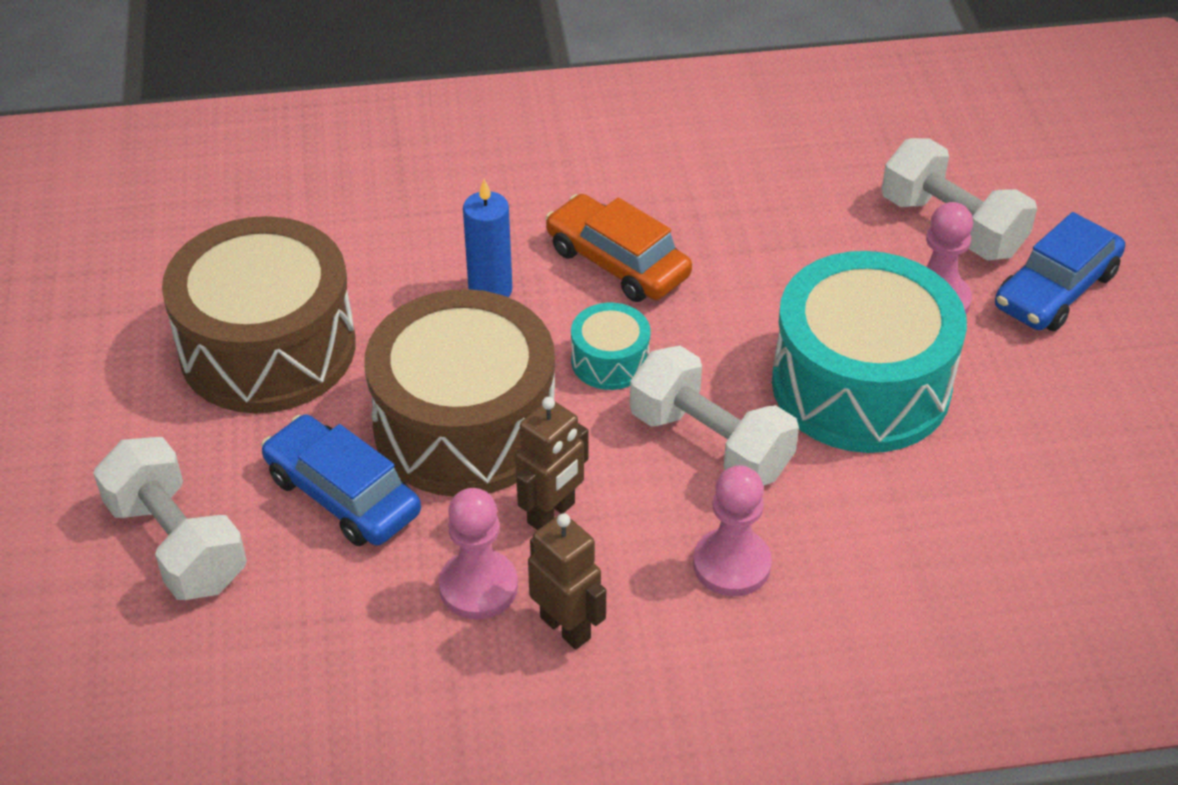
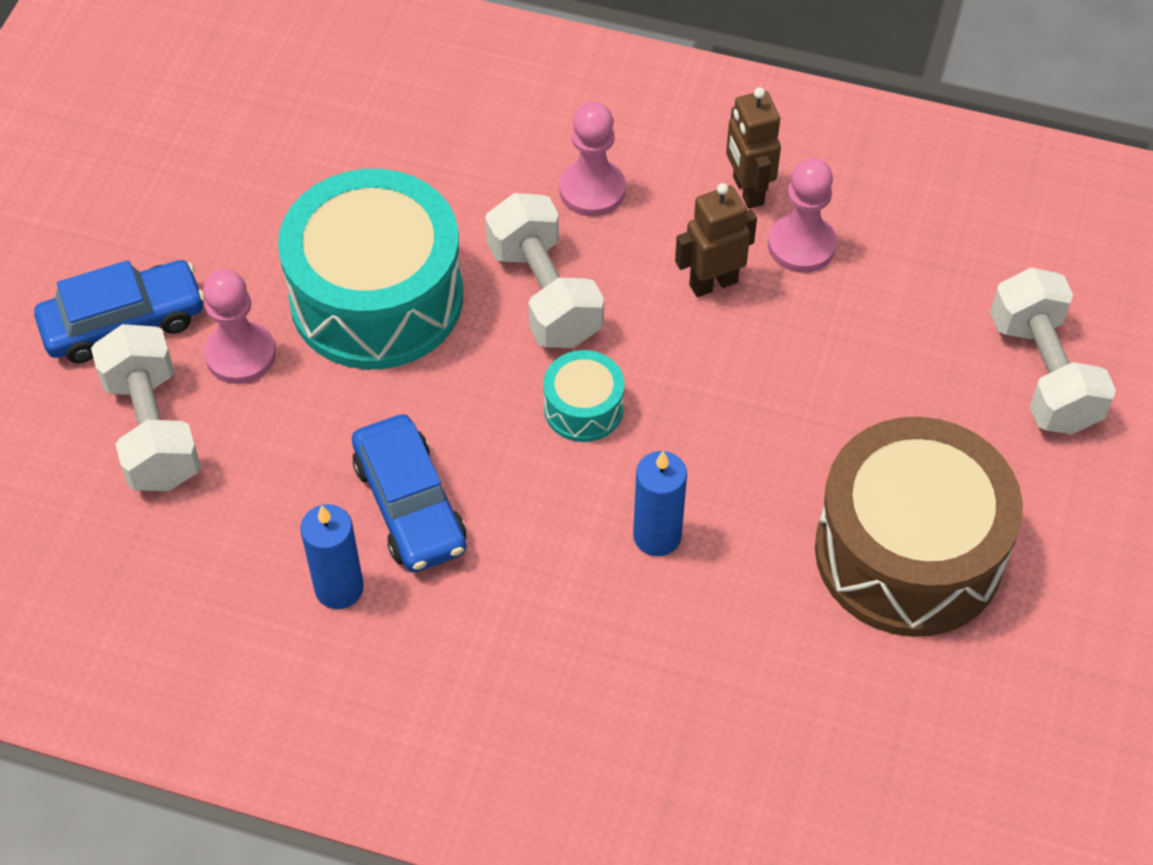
camera: 155 degrees left, 10 degrees up
(343, 494) = (885, 366): blue car -> blue car (410, 505)
(465, 426) = (750, 392): brown drum -> none
(617, 262) = (511, 519): orange car -> none
(717, 180) = (339, 588): none -> blue candle

